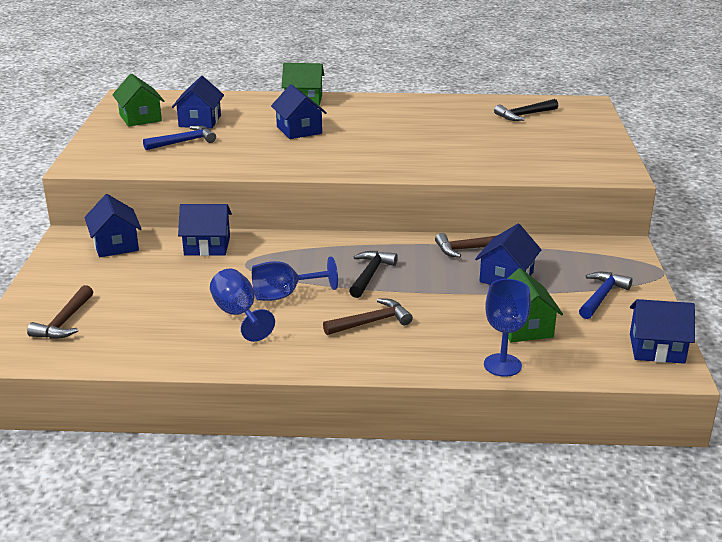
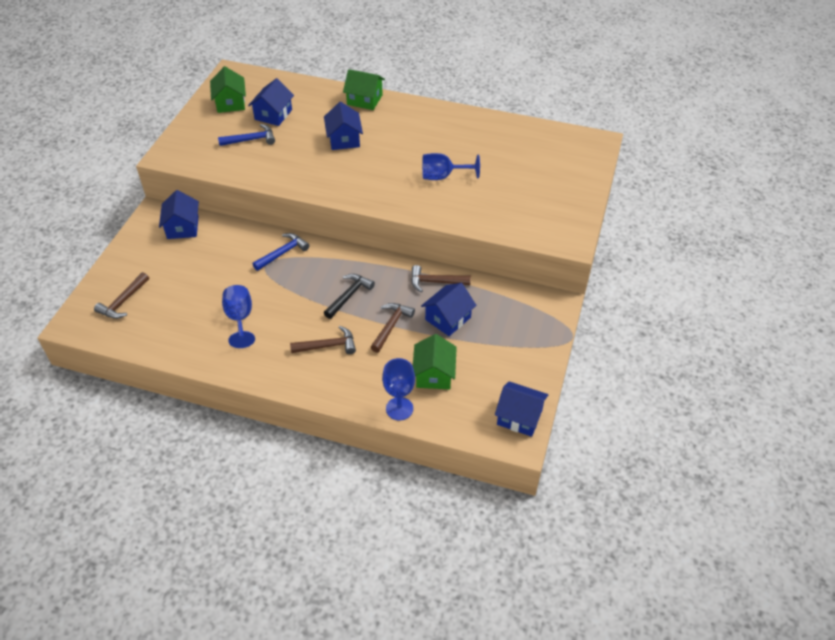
camera: 15 degrees right, 20 degrees up
(207, 246) = (246, 241): blue house -> none
(285, 295) = (279, 305): blue goblet -> blue goblet (443, 176)
(441, 293) = (391, 326): none -> brown hammer
(524, 115) = (534, 150): black hammer -> none
(602, 296) = (509, 354): blue hammer -> blue hammer (283, 253)

